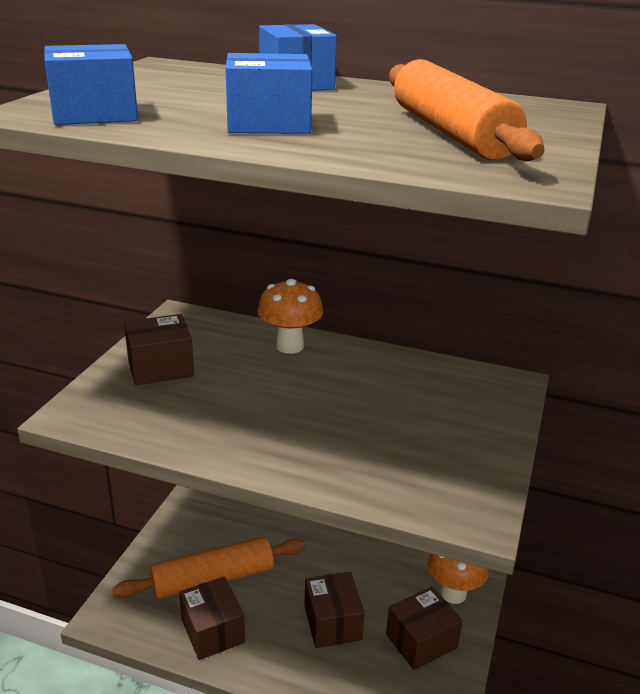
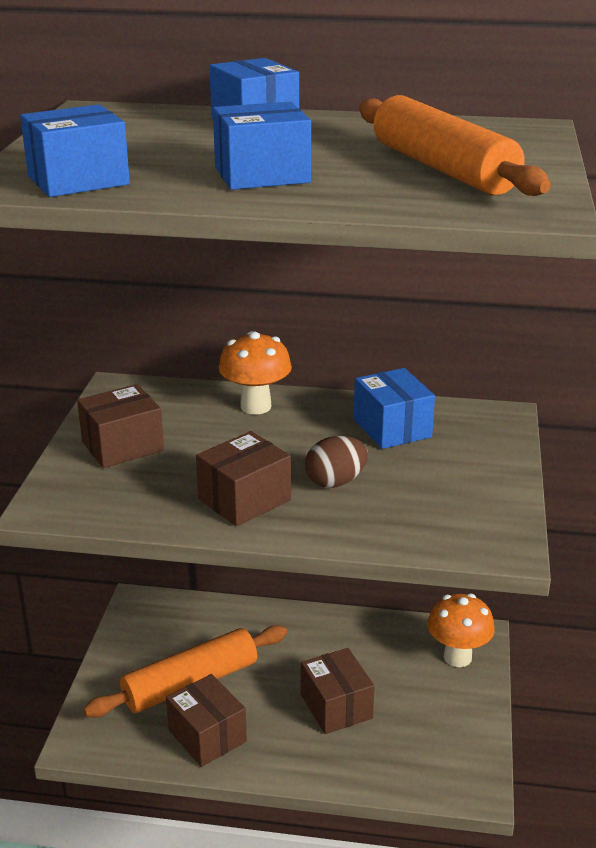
camera: 10 degrees left, 0 degrees up
(335, 426) = (335, 482): none -> brown egg
(405, 382) = (392, 428): none -> blue box
(421, 641) = (435, 709): brown box -> brown box (244, 499)

